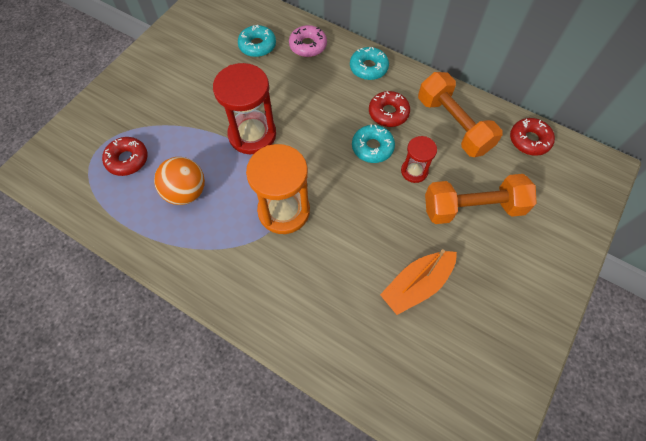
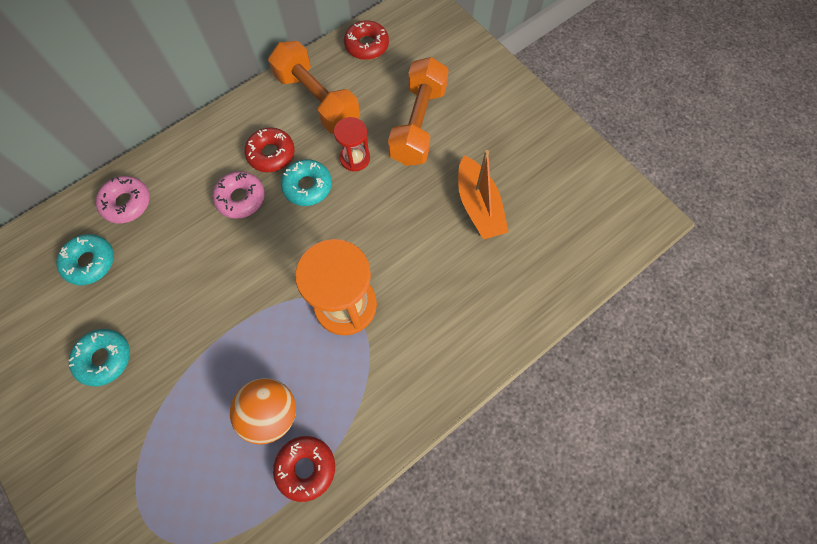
camera: 70 degrees left, 5 degrees up
(127, 160) = (185, 481): red donut -> red donut (306, 468)
(252, 134) = (226, 309): red hourglass -> none
(342, 109) = (241, 198): none -> pink donut
(368, 68) = (199, 150): turquoise donut -> turquoise donut (104, 358)
(453, 125) = (317, 100): orange dumbbell -> orange dumbbell turned 60 degrees clockwise

